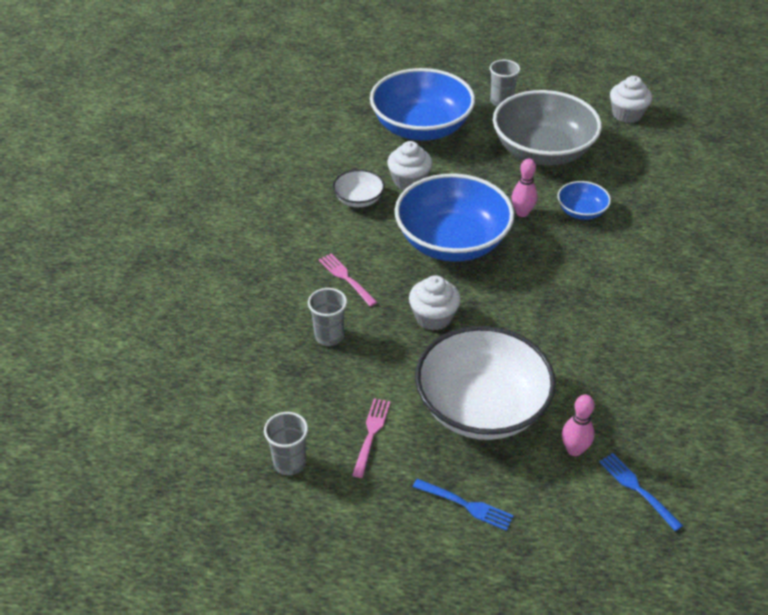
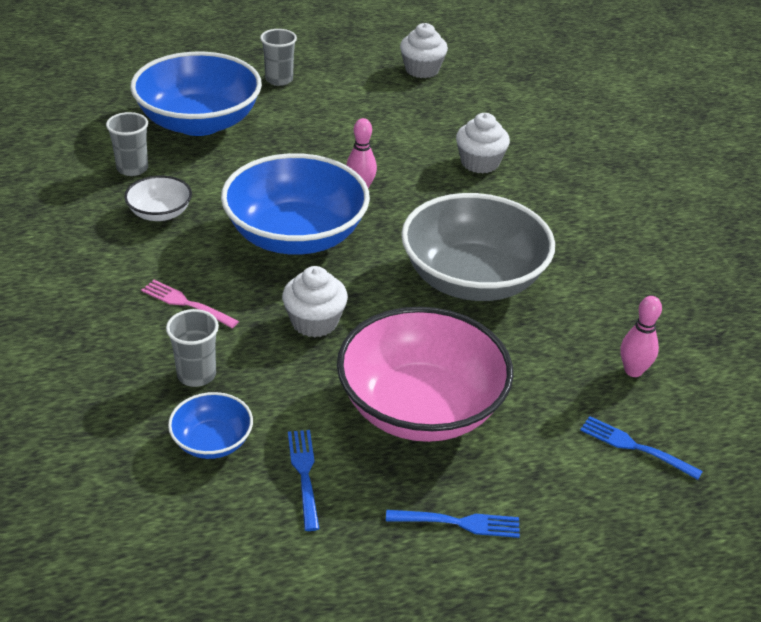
camera: 25 degrees left, 5 degrees down
(289, 463) = (216, 539): grey cup -> grey cup (132, 168)
(371, 434) = (304, 474): pink fork -> blue fork
(409, 181) = (212, 181): white cupcake -> white cupcake (479, 163)
(481, 407) = (421, 407): white bowl -> pink bowl
(542, 151) = (351, 122): grey bowl -> grey bowl (473, 279)
(574, 450) = (547, 424): pink bowling pin -> pink bowling pin (633, 371)
(581, 211) = (424, 174): blue bowl -> blue bowl (212, 442)

